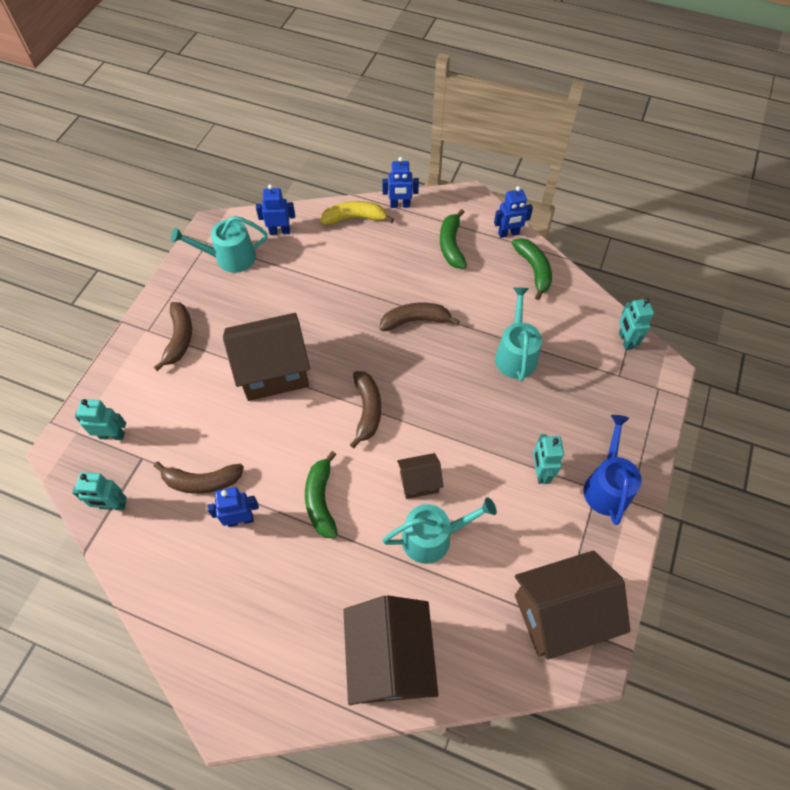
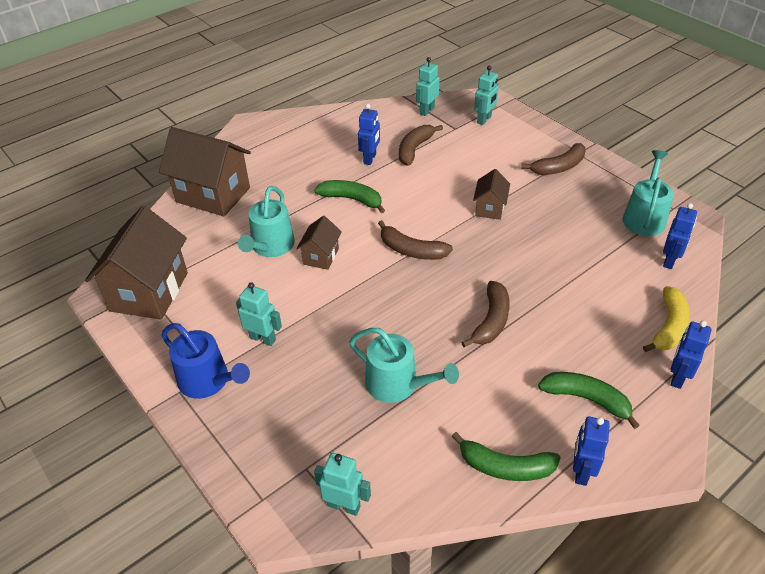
camera: 120 degrees right, 15 degrees down
(179, 338) = (558, 167): brown banana -> brown banana turned 60 degrees counterclockwise
(273, 372) = (489, 208): brown house -> brown house, size x0.50

